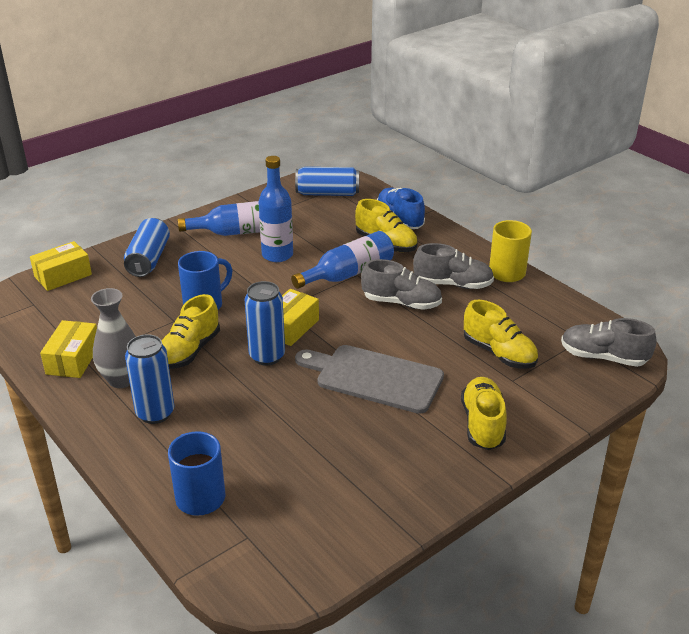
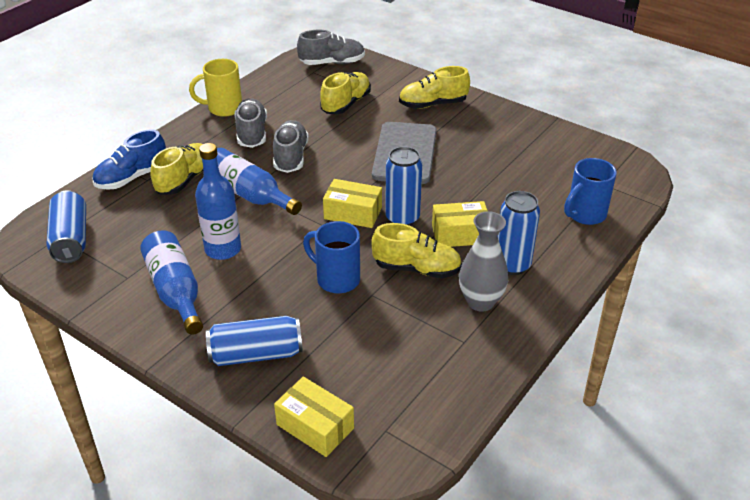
camera: 105 degrees left, 5 degrees up
(73, 359) = (469, 350): yellow box -> yellow box (460, 234)
(603, 357) = (332, 63): grey shoe -> grey shoe turned 105 degrees counterclockwise

